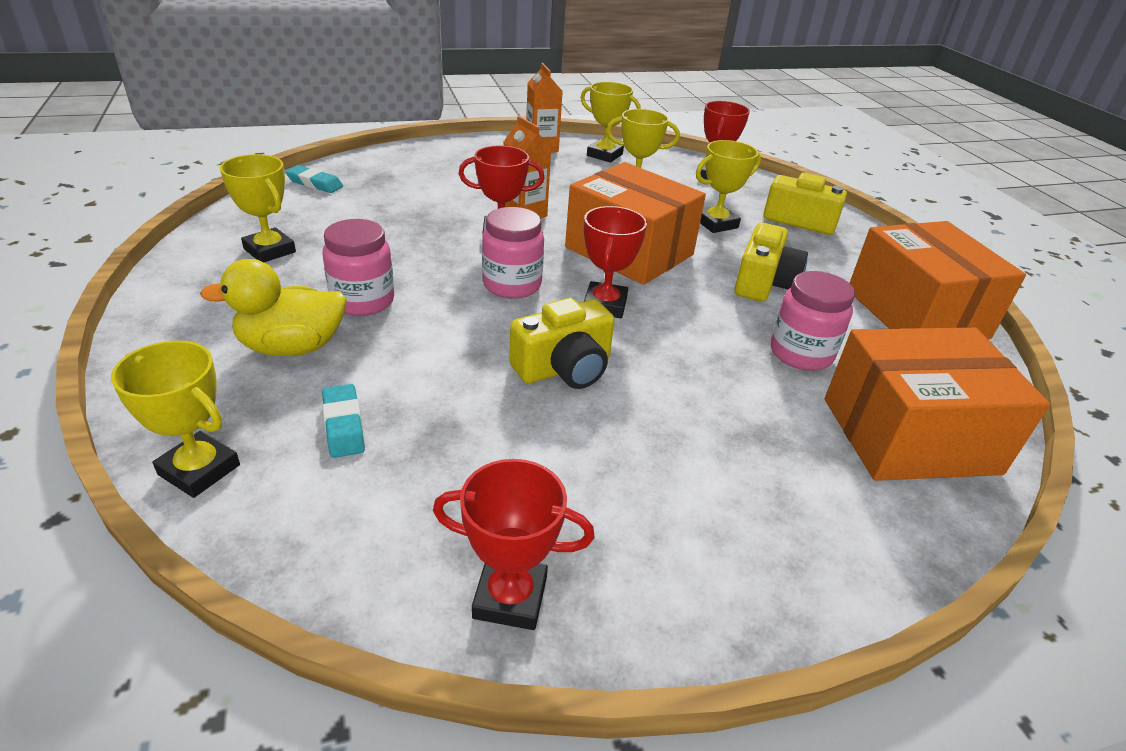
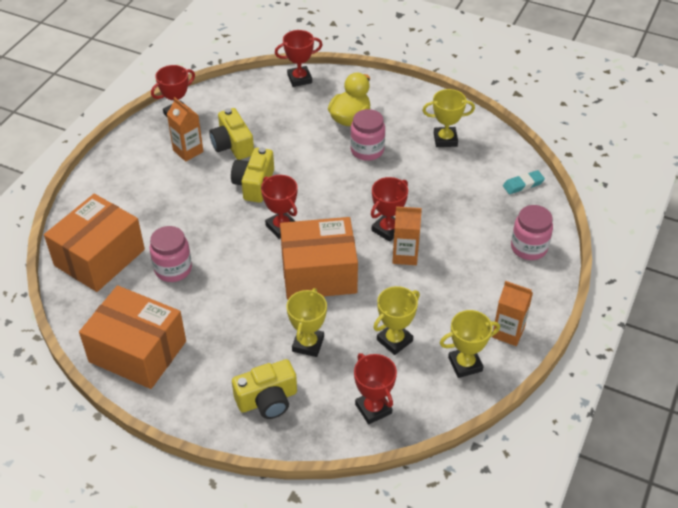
camera: 135 degrees right, 10 degrees up
(199, 470) = (299, 79): yellow trophy -> red trophy
(343, 425) = (287, 114): turquoise eraser -> none
(512, 285) = (332, 205): pink jar -> pink jar (528, 248)
(591, 496) = (188, 151): none -> orange carton
(763, 283) = (231, 308): yellow camera -> yellow camera (232, 145)

